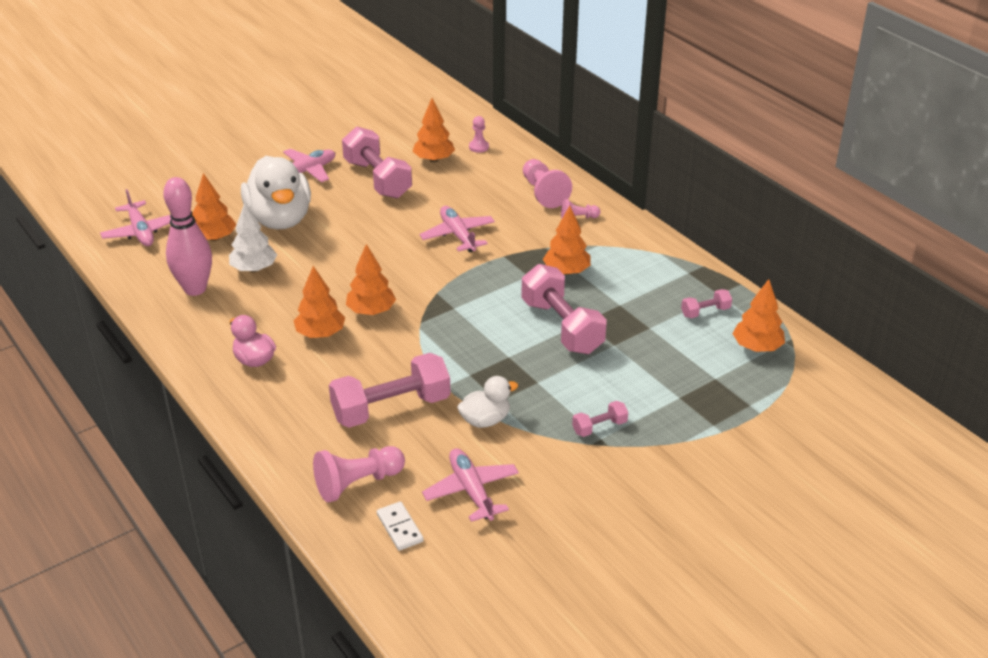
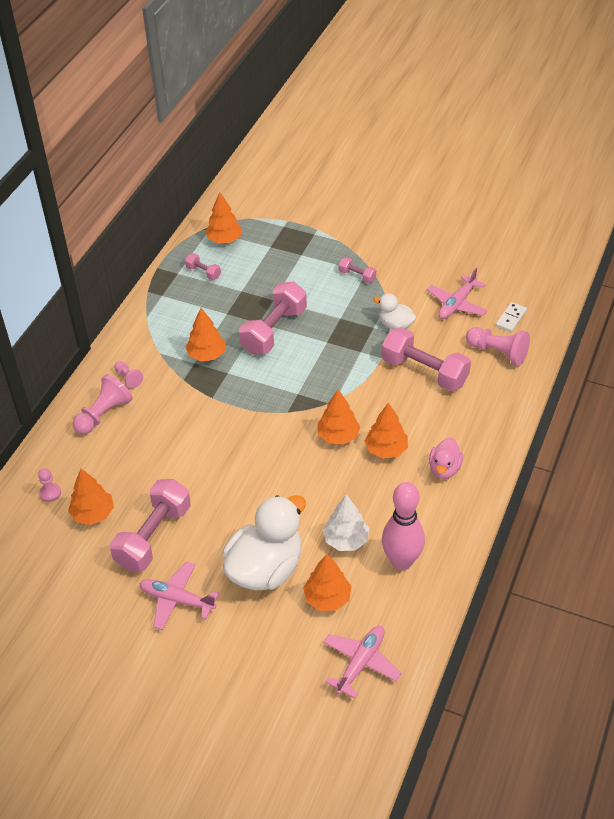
camera: 120 degrees left, 10 degrees up
(458, 235) = (204, 437): pink plane -> none

